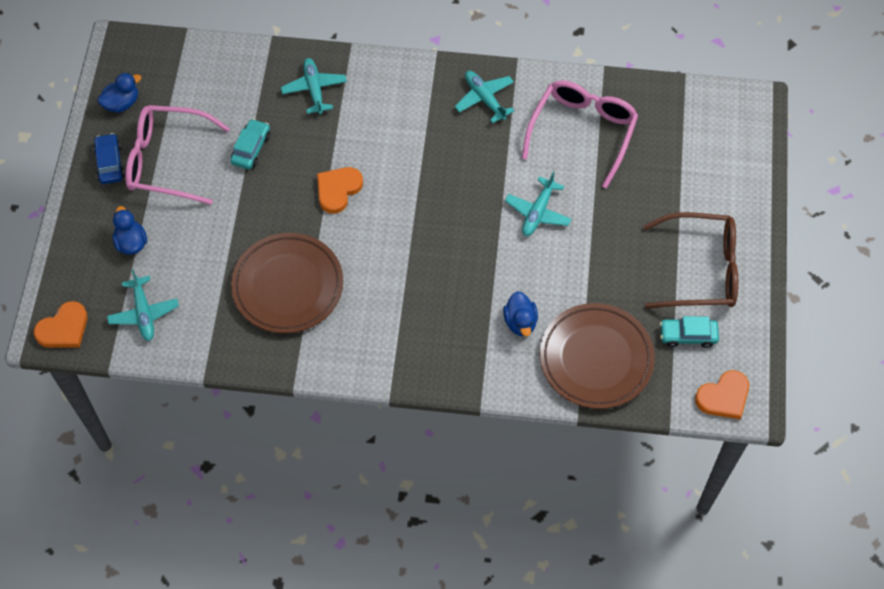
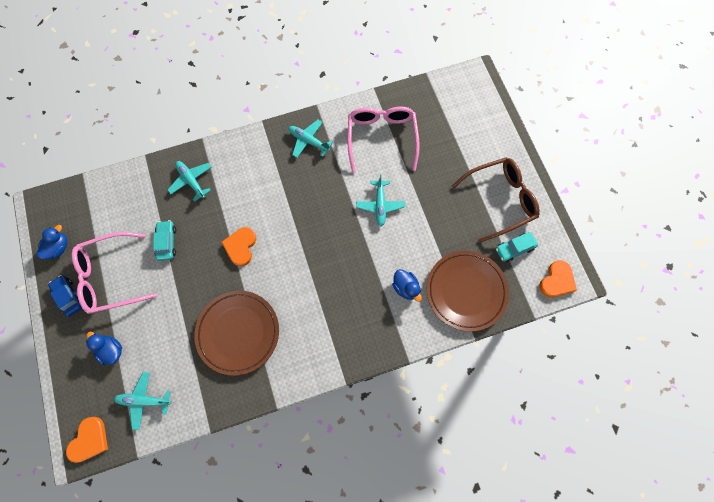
camera: 25 degrees left, 10 degrees up
(144, 313) = (144, 400): turquoise plane -> turquoise plane turned 135 degrees clockwise

